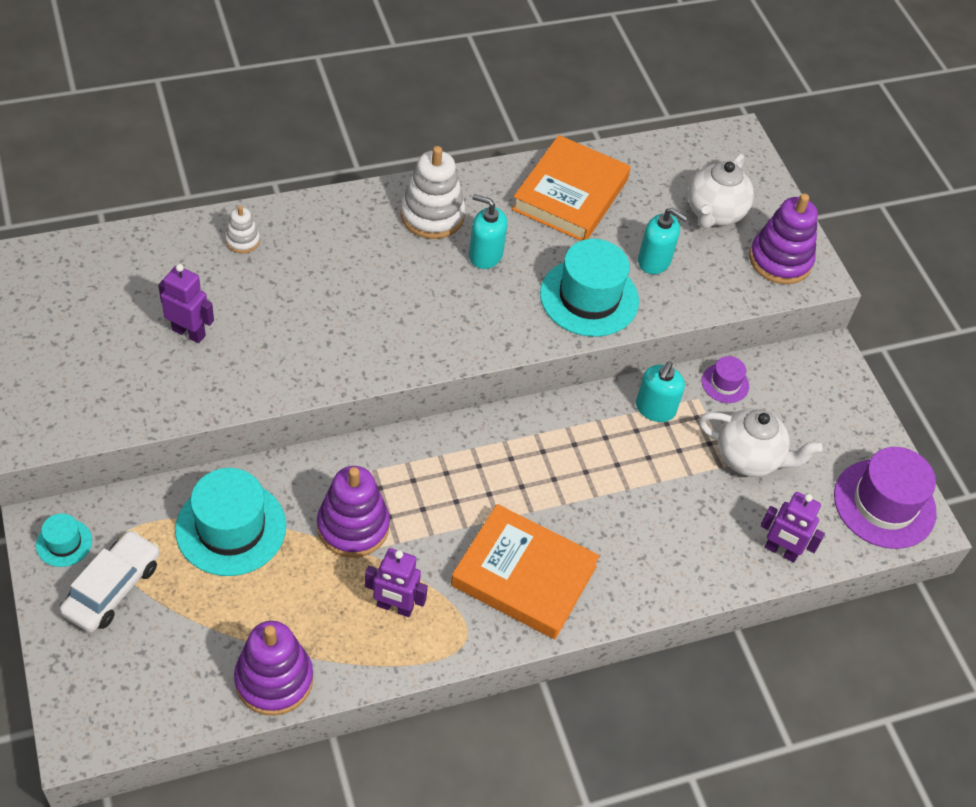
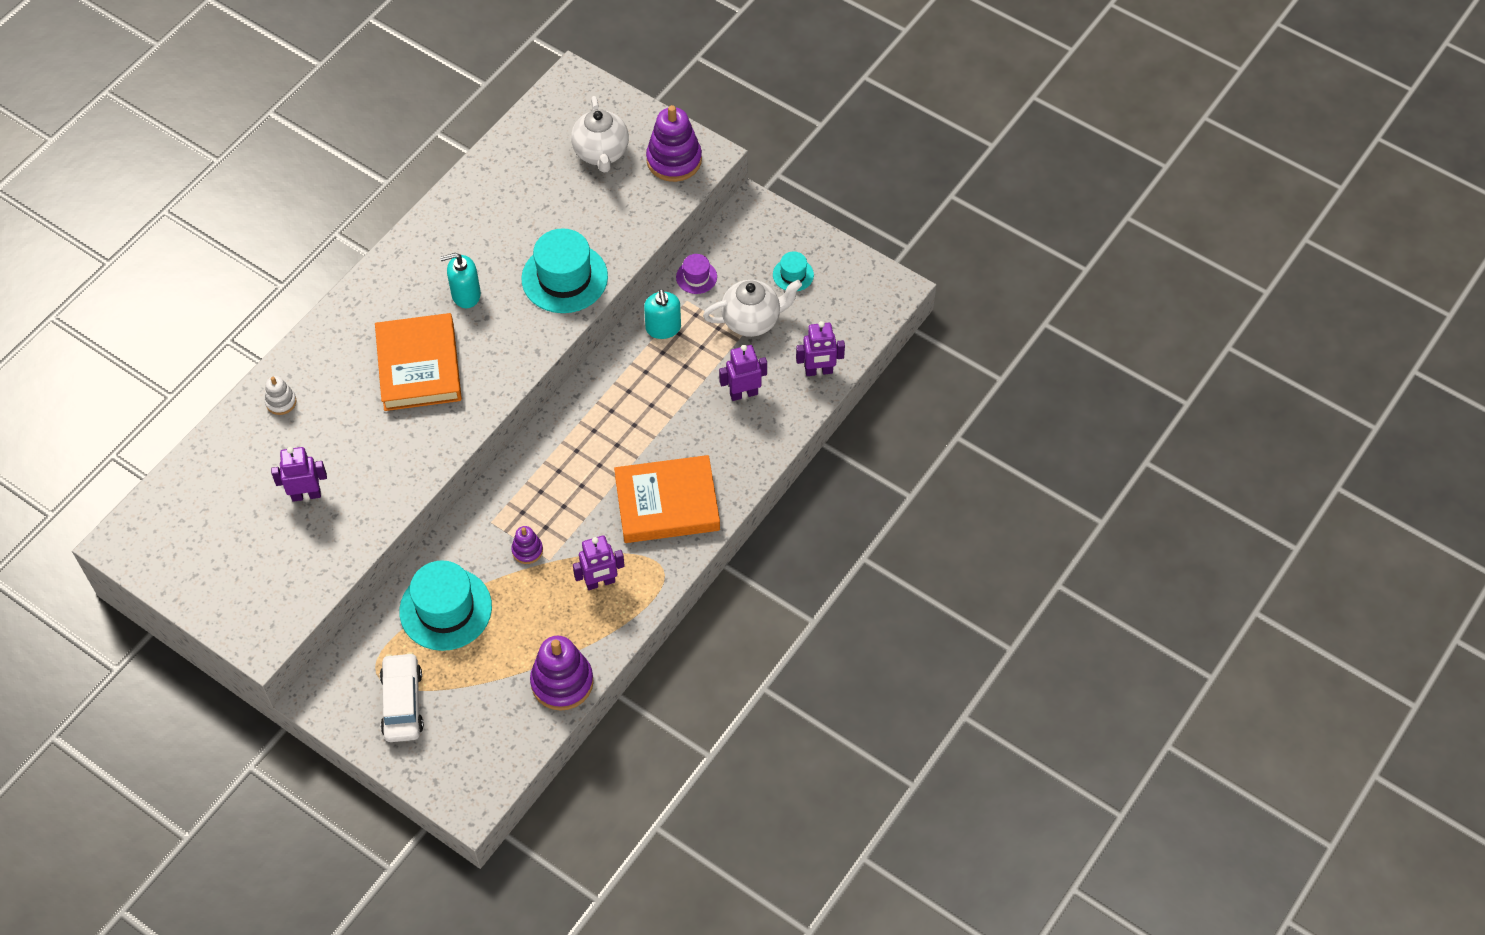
camera: 30 degrees left, 5 degrees up
(64, 543) = (340, 698): turquoise hat -> turquoise hat (793, 275)
(353, 526) = (527, 550): purple stacking toy -> purple stacking toy, size x0.52
(432, 215) = (402, 290): white stacking toy -> none
(570, 195) = (488, 206): orange book -> orange book (419, 366)
(654, 261) = (588, 219): turquoise soap dispenser -> none
(686, 521) = (743, 393): none -> purple robot
(884, 504) = (862, 292): purple hat -> none

